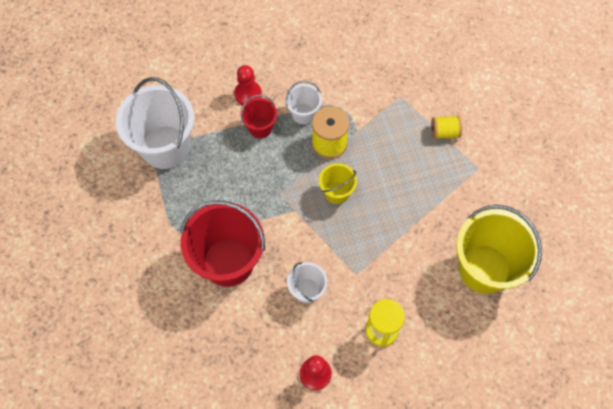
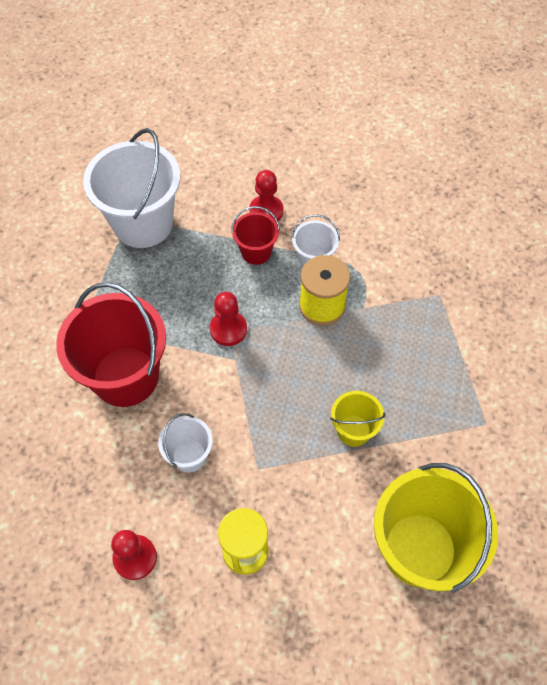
camera: 30 degrees right, 5 degrees down
(277, 192) = (228, 329): none -> red pawn
(336, 192) = (295, 364): yellow bucket -> yellow bucket (353, 430)
(444, 132) = (468, 361): yellow spool -> none

